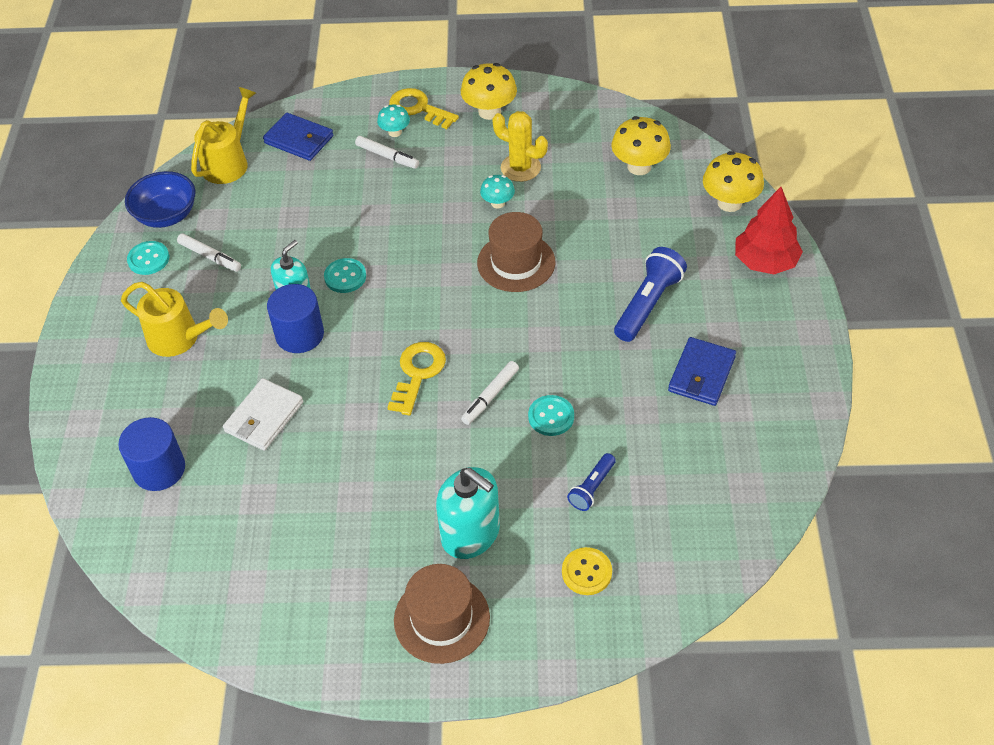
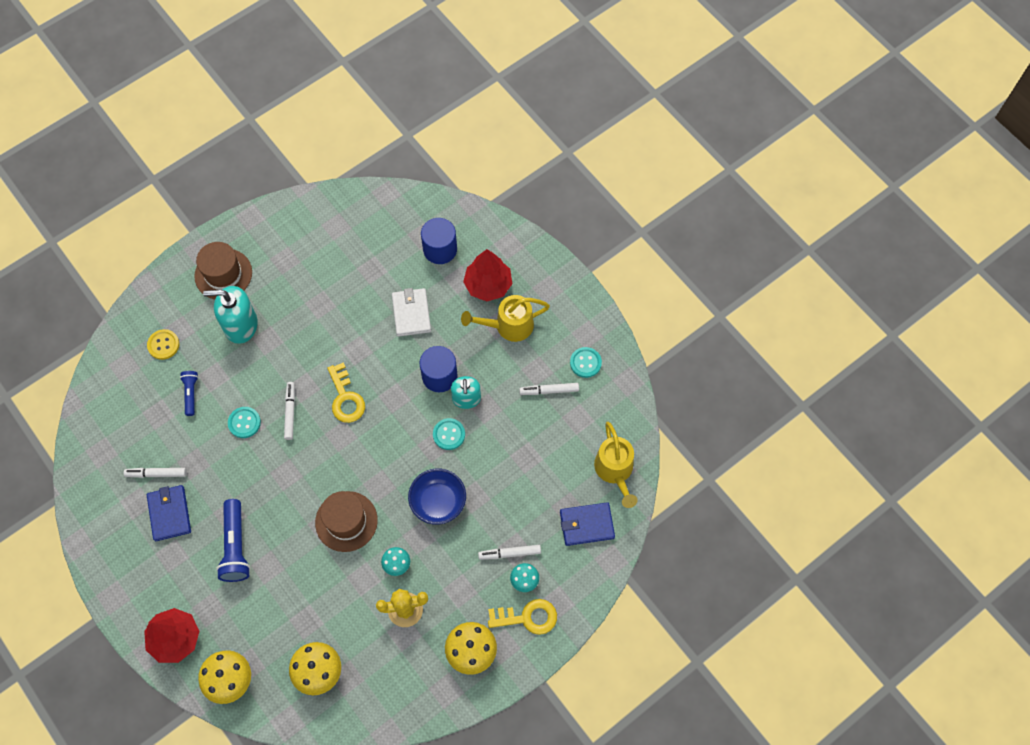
camera: 140 degrees right, 15 degrees up
(153, 394) = (488, 285): none -> red tree
(166, 215) = (610, 401): blue bowl -> blue bowl (438, 502)
(691, 423) = (156, 474): none -> white marker

